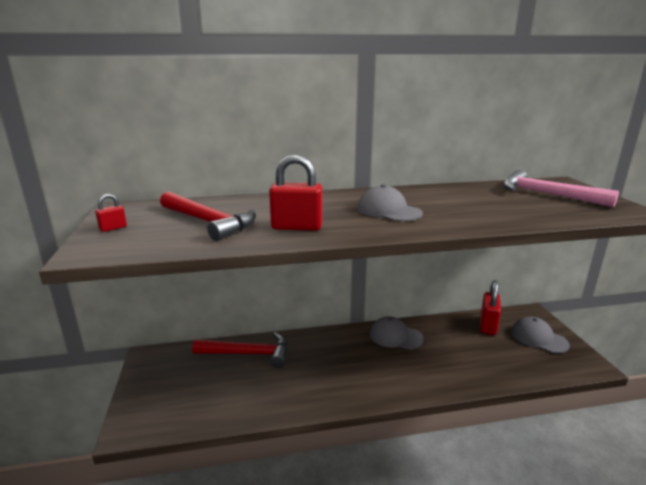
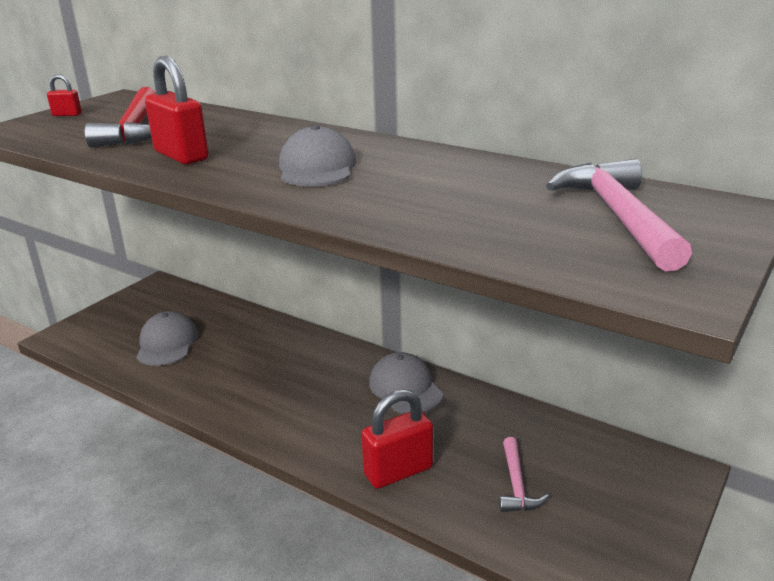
camera: 45 degrees right, 5 degrees up
(249, 353) = (232, 325): red hammer -> none
(488, 325) = (561, 445): red padlock -> red padlock (398, 471)
(502, 350) = (516, 485): none -> pink hammer
(538, 338) = (612, 506): grey cap -> grey cap (167, 343)

